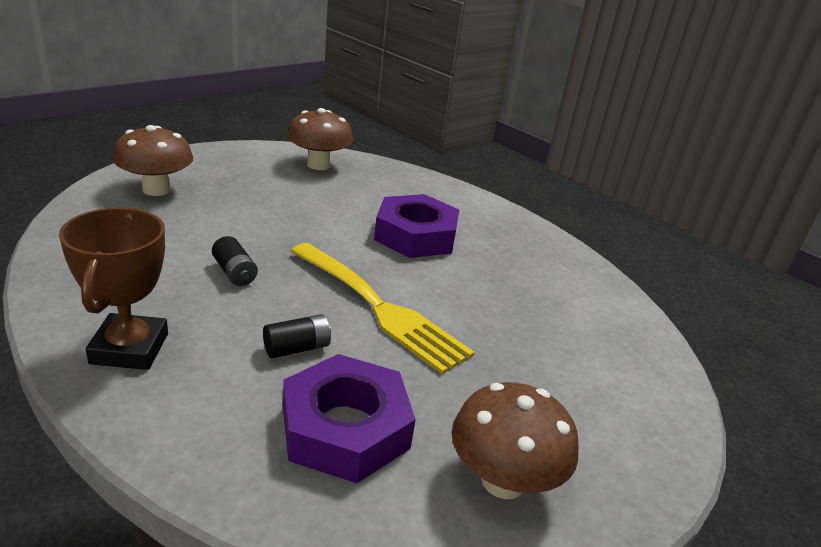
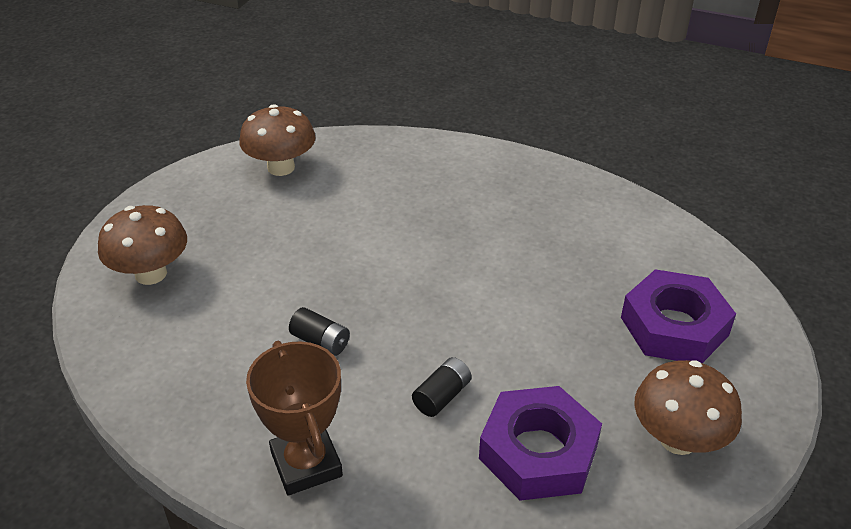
camera: 20 degrees left, 10 degrees up
(378, 307) = (474, 321): yellow fork -> none
(415, 236) = (443, 222): purple nut -> purple nut (674, 326)

